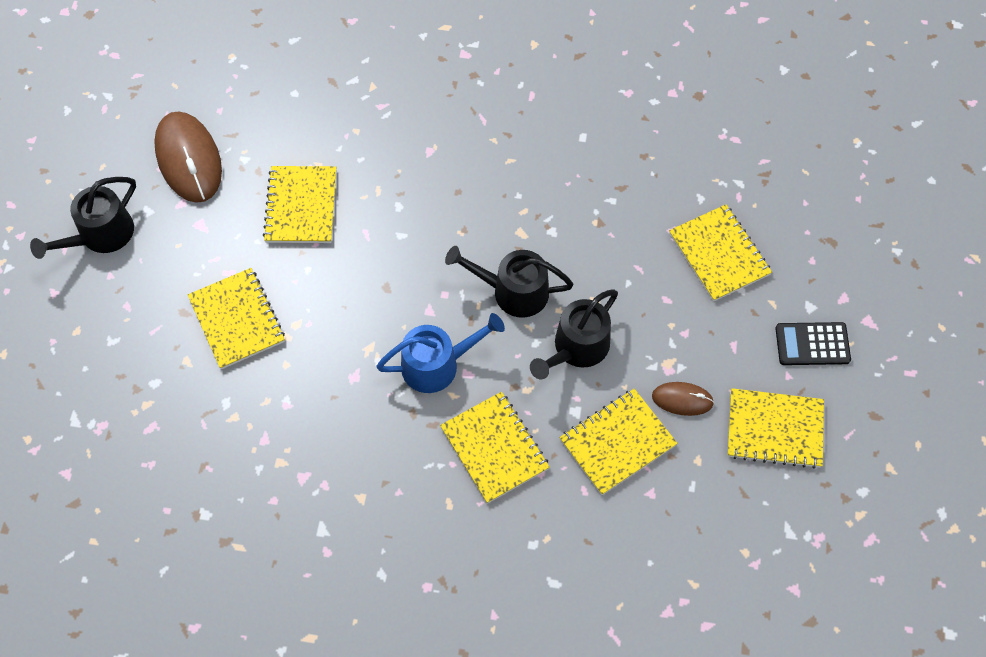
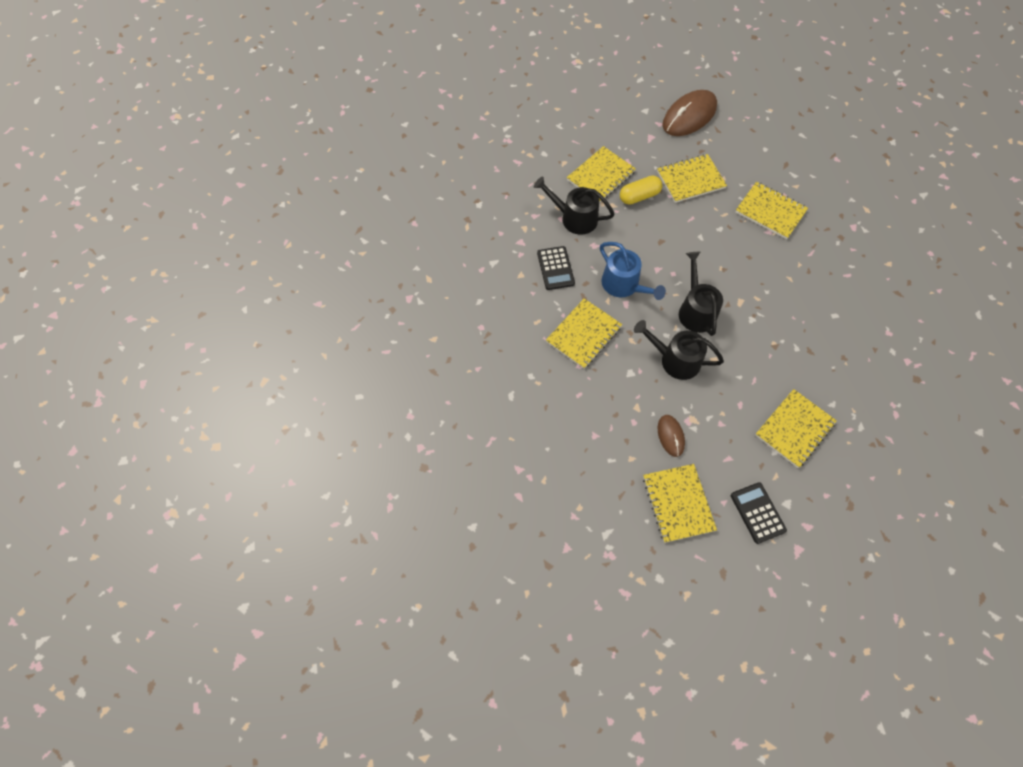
camera: 70 degrees right, 0 degrees up
(101, 235) = (619, 96): black watering can -> black watering can (574, 218)
(298, 283) = (639, 196): none -> yellow capsule
(370, 445) = (555, 268): none -> black calculator
(617, 442) = (620, 404): yellow notebook -> yellow notebook (770, 211)

